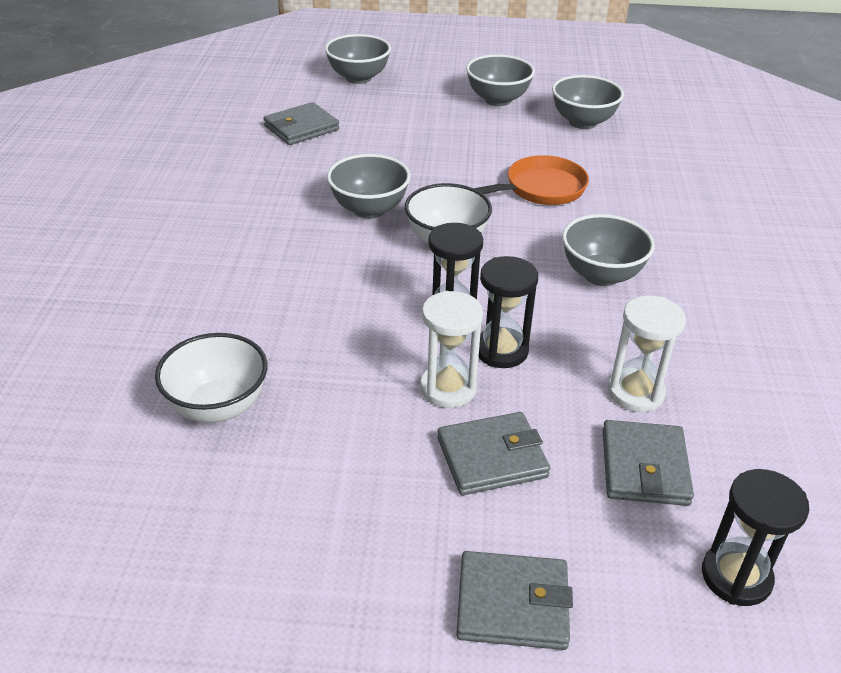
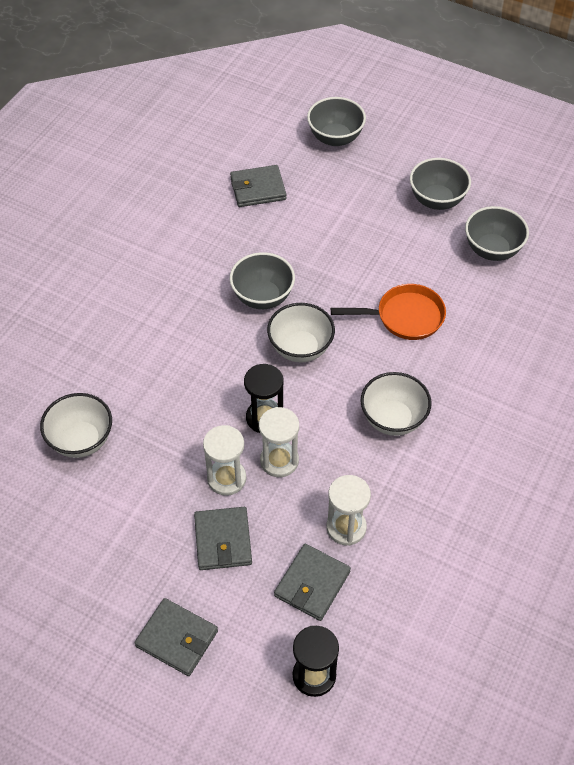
camera: 25 degrees right, 15 degrees up
(492, 457) = (223, 540): grey wallet -> grey wallet turned 75 degrees clockwise
(501, 350) = (279, 461): black hourglass -> white hourglass
(601, 275) = (393, 419): grey bowl -> white bowl

